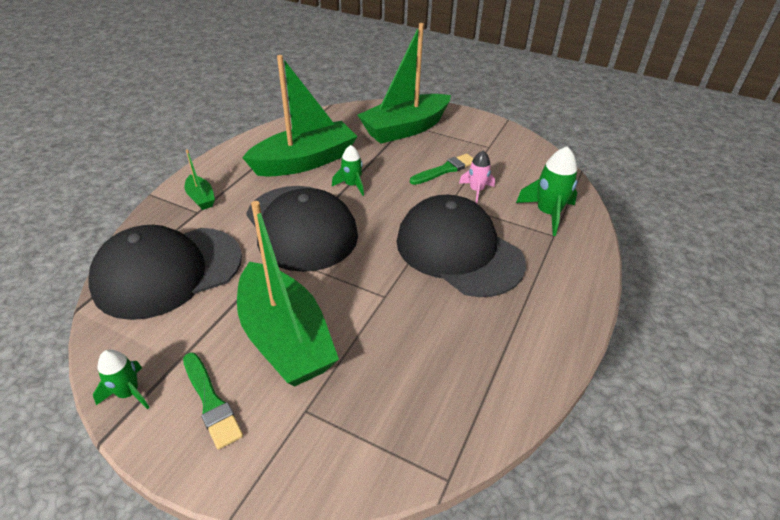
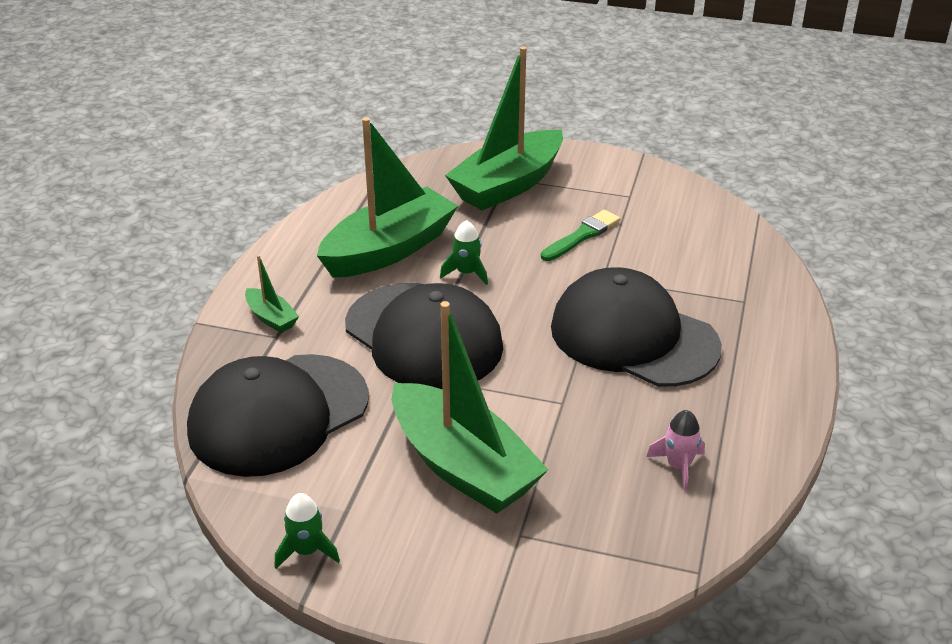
camera: 10 degrees left, 5 degrees down
(211, 402) = (408, 544): green brush -> none
(476, 190) = (632, 258): pink rocket -> pink rocket (678, 466)
(548, 213) = (730, 275): green rocket -> none

